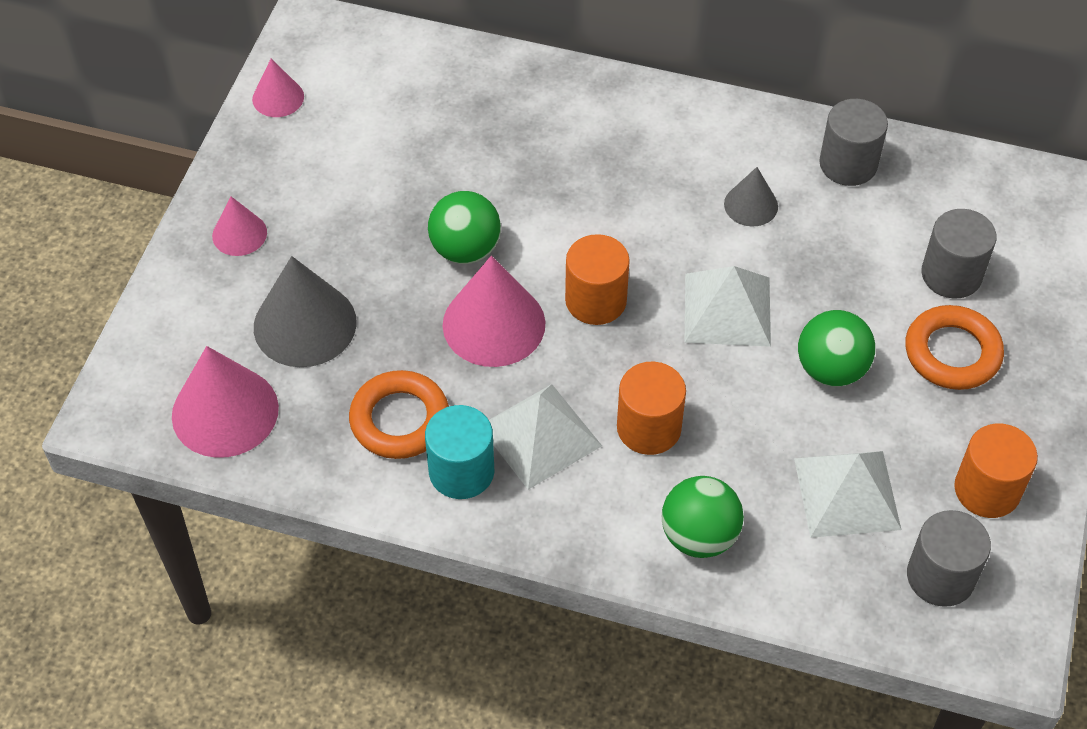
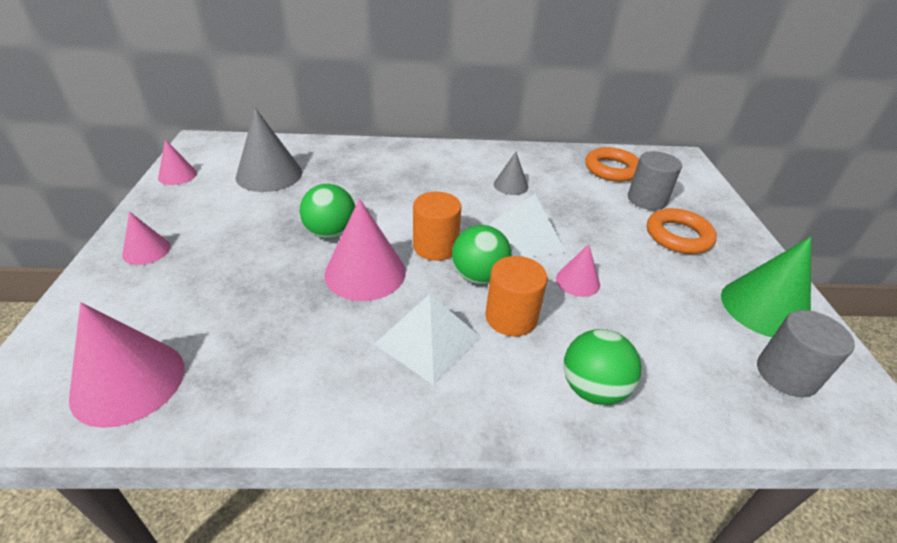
camera: 20 degrees left, 15 degrees down
(305, 324) = (206, 299): grey cone -> grey cone (269, 174)
(399, 420) = (303, 353): orange ring -> orange ring (611, 169)
(461, 471) = (369, 383): turquoise cylinder -> none
(760, 396) = (577, 281): none -> pink cone
(831, 369) = (613, 257): green ball -> green ball (479, 277)
(847, 493) = (678, 331): white pyramid -> none
(848, 164) = (554, 161): grey cylinder -> none
(987, 490) = (764, 308): orange cylinder -> green cone

